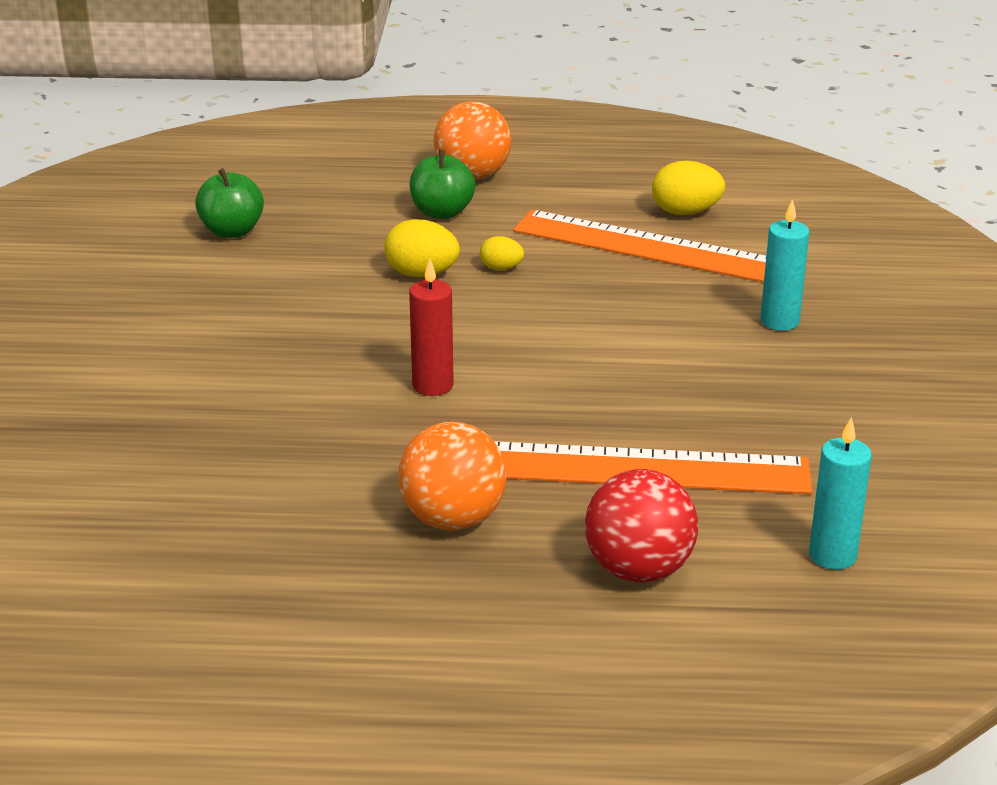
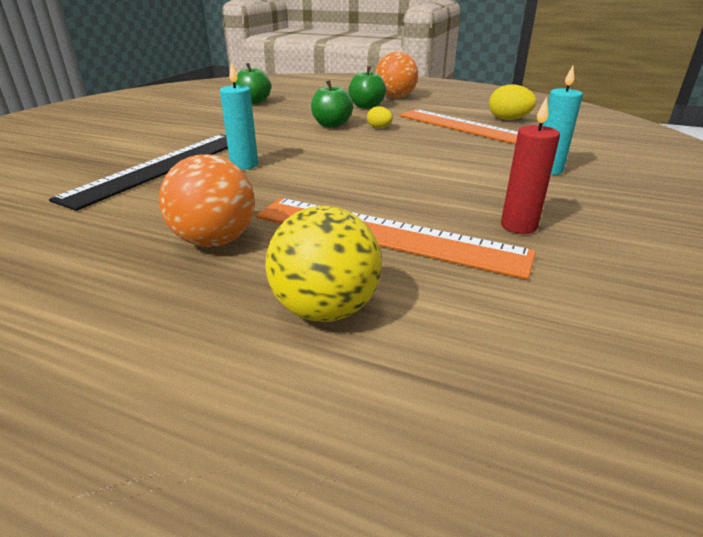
camera: 20 degrees right, 0 degrees up
(248, 417) = (161, 167): none -> black ruler
(422, 274) = (332, 125): yellow egg -> green apple
(433, 385) = (285, 168): red candle -> red candle (518, 226)
(638, 570) = (325, 309): red ball -> yellow ball
(832, 555) = (528, 339): turquoise candle -> turquoise candle (244, 165)

